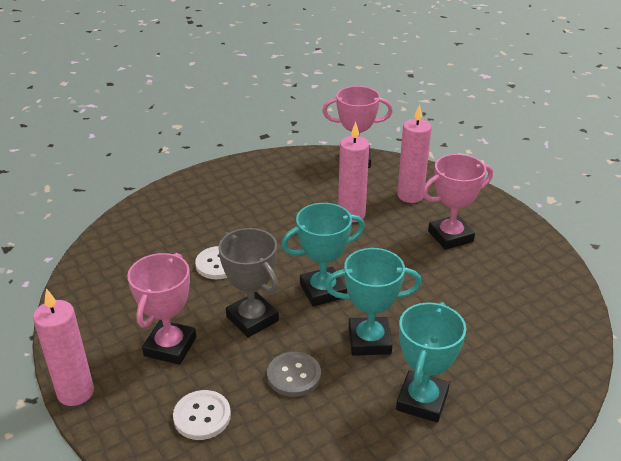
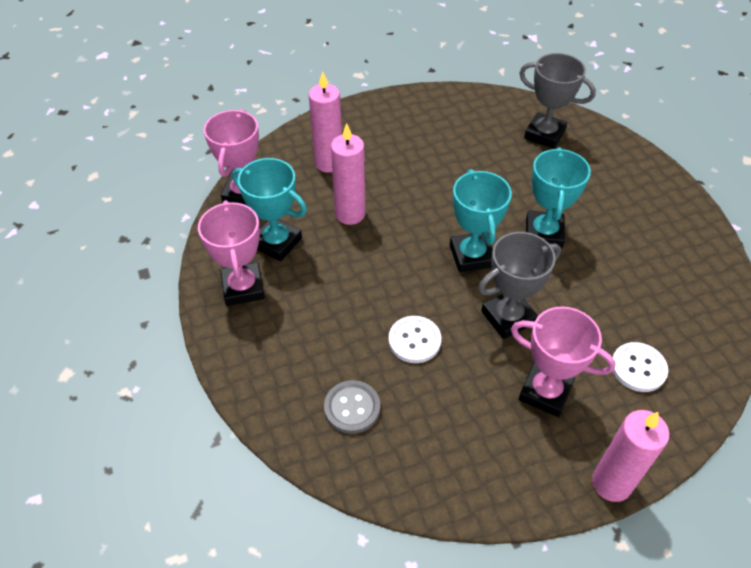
camera: 80 degrees left, 15 degrees up
(294, 375) = (586, 293): grey button -> grey button (352, 408)
(422, 401) = (614, 213): turquoise trophy -> turquoise trophy (277, 242)
(450, 236) = (404, 150): pink trophy -> pink trophy (243, 288)
(531, 337) = (544, 134): none -> grey trophy

